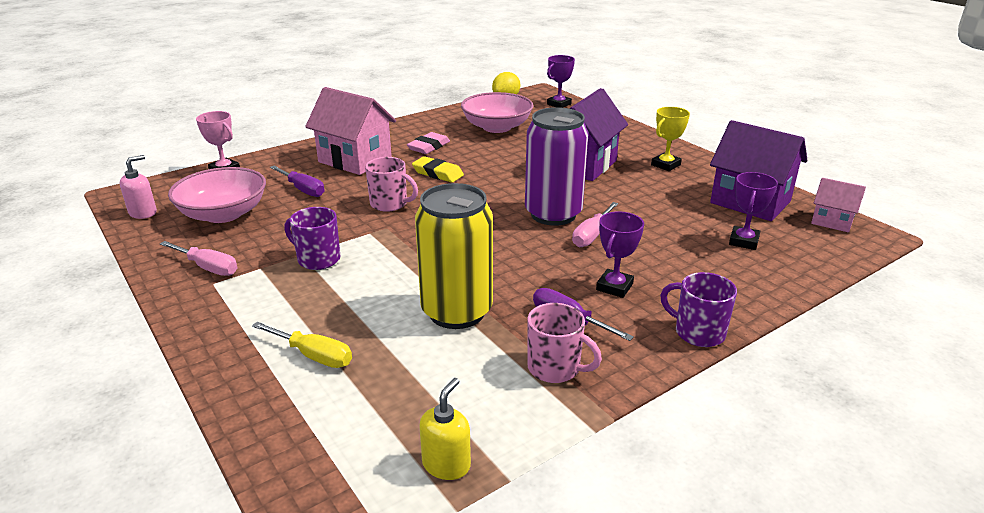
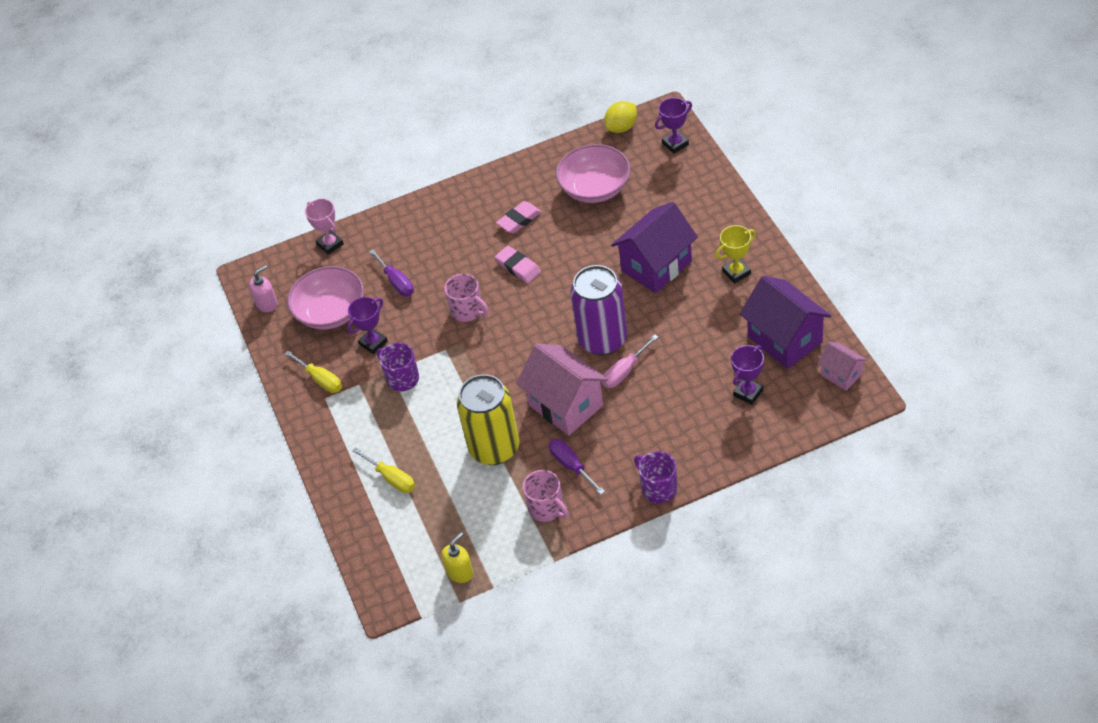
camera: 20 degrees right, 20 degrees up
(208, 268) = (321, 380): pink screwdriver -> yellow screwdriver
(355, 160) = (446, 238): pink house -> pink house (565, 405)
(437, 173) = (518, 267): yellow eraser -> pink eraser
(614, 287) = (618, 435): purple trophy -> purple trophy (373, 343)

